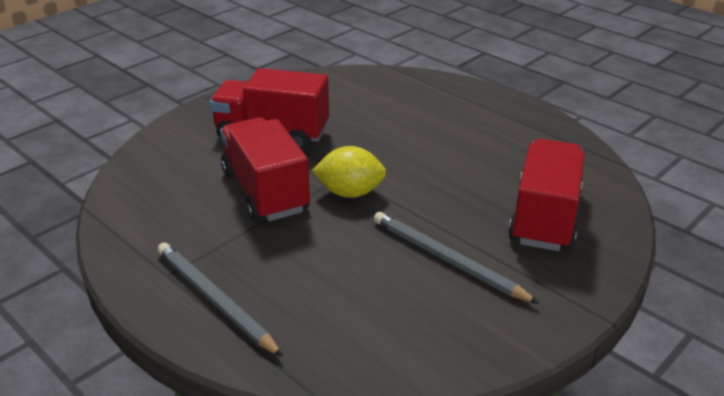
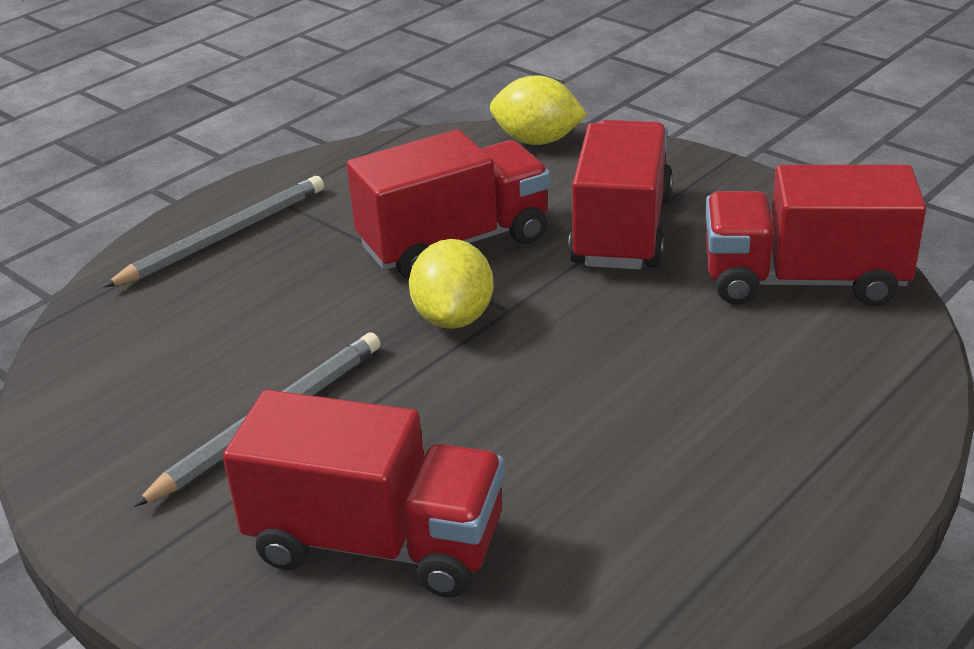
camera: 90 degrees right, 0 degrees up
(144, 157) = (537, 141): none -> yellow lemon
(338, 90) = (803, 281): none -> red truck

